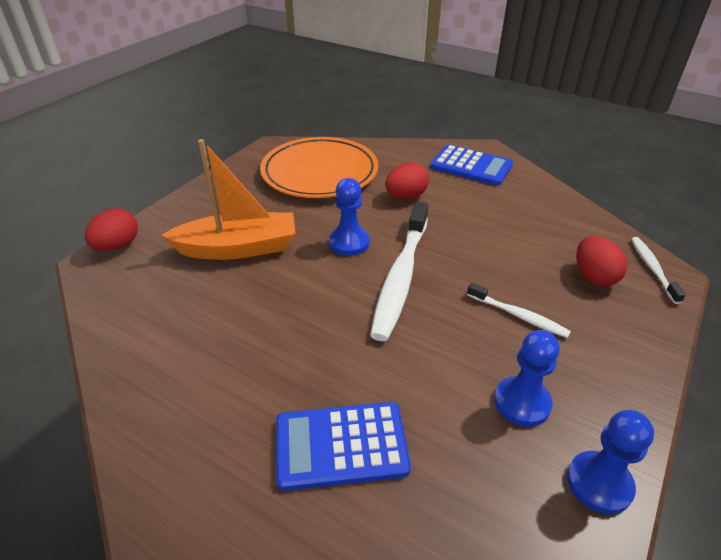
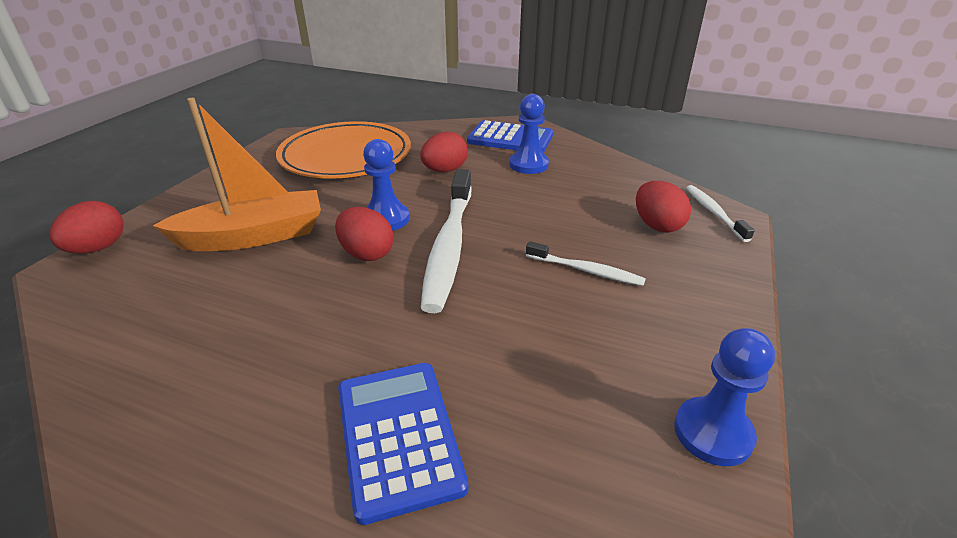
camera: 10 degrees left, 5 degrees down
(330, 276) = (366, 254): none -> red egg
(341, 446) = (398, 436): blue calculator -> blue calculator turned 90 degrees clockwise
(522, 403) = (607, 358): blue pawn -> blue pawn (528, 165)

